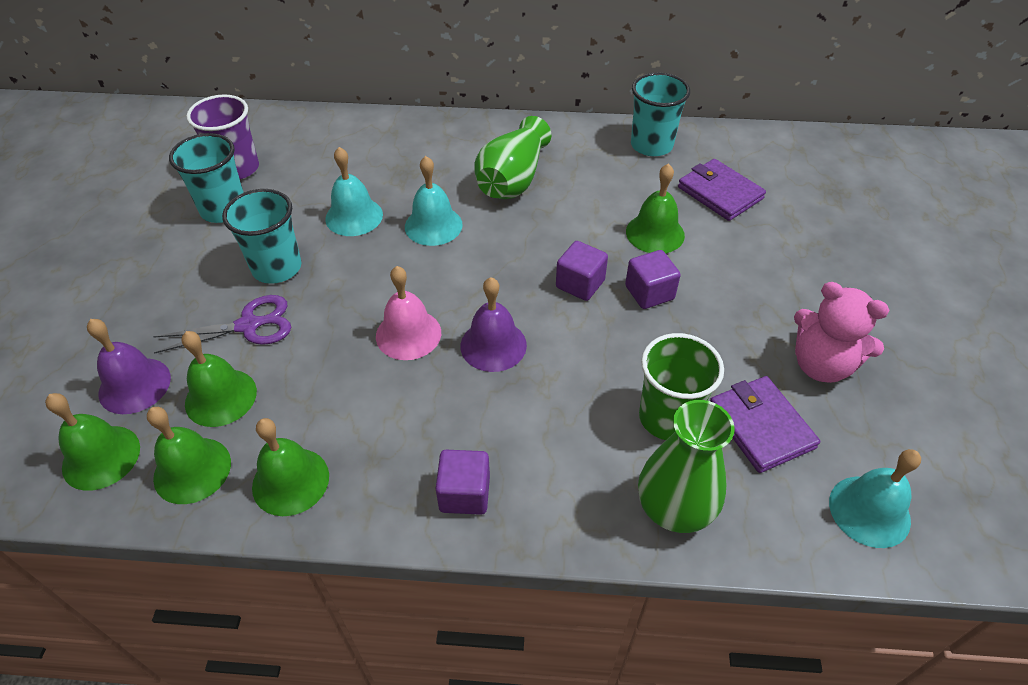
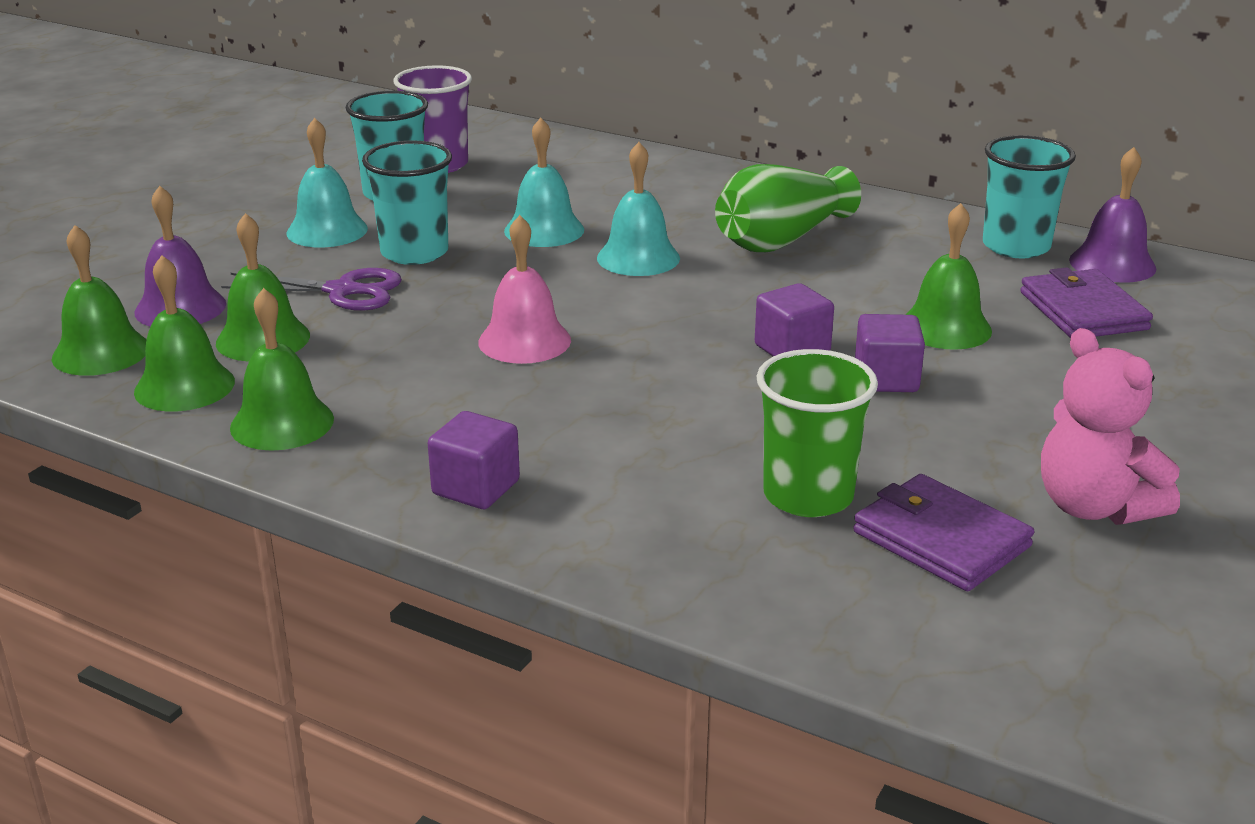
camera: 25 degrees right, 20 degrees down
(493, 345) = (624, 375): purple bell -> purple bell (1112, 264)
(674, 508) = (743, 577): green vase -> none
(761, 426) = (941, 539): purple wallet -> purple wallet turned 45 degrees counterclockwise
(869, 511) = (1040, 663): turquoise bell -> turquoise bell (327, 230)

